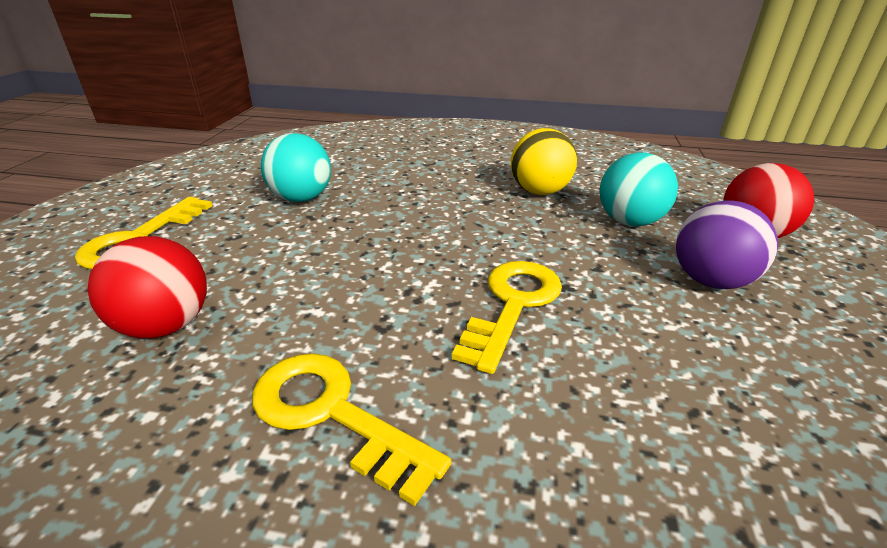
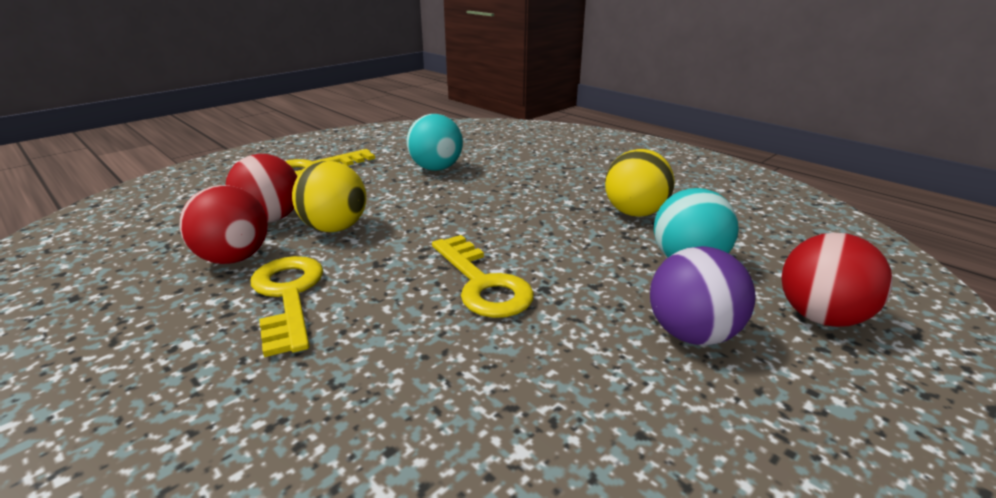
camera: 35 degrees right, 5 degrees down
(184, 400) = (234, 258): none -> red ball
(274, 305) = (335, 228): none -> yellow ball
(513, 304) = (482, 283): yellow key -> yellow key turned 90 degrees clockwise

